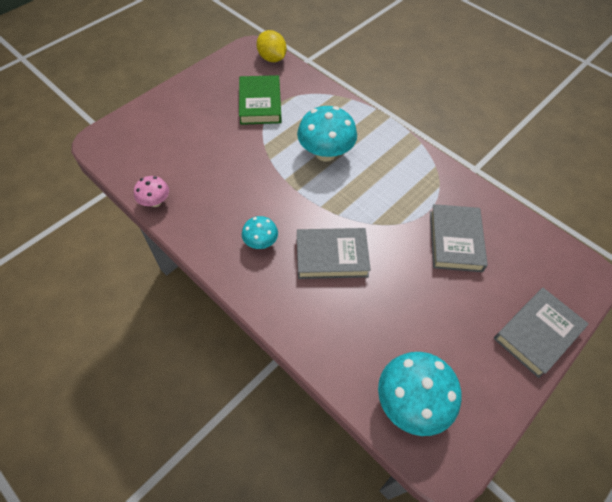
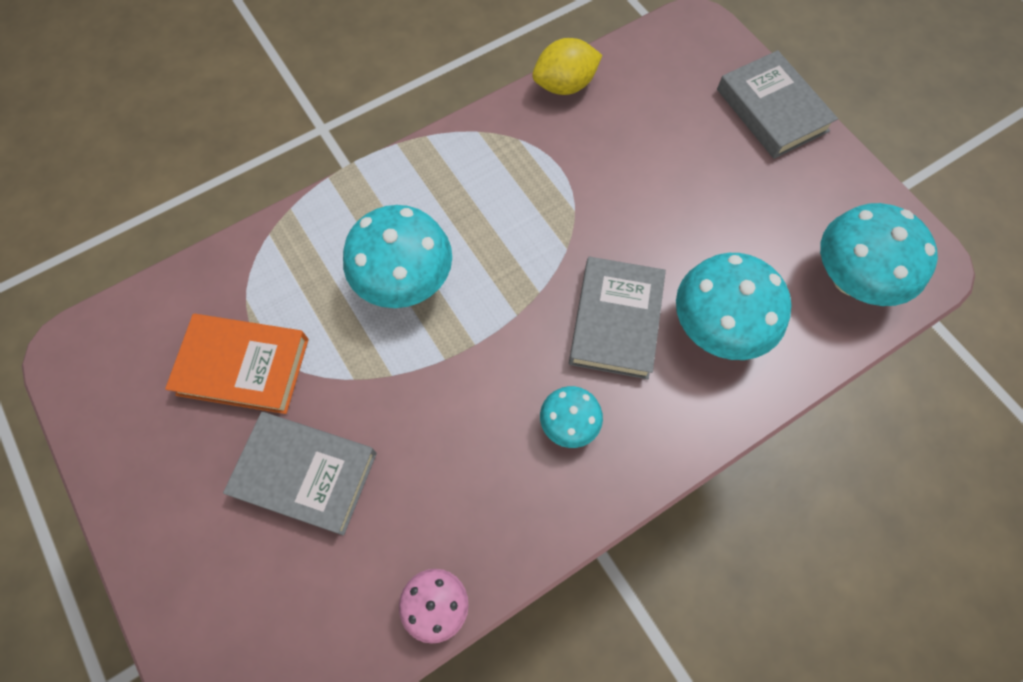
camera: 75 degrees left, 10 degrees up
(260, 103) = (243, 366): green book -> orange book
(272, 58) = (122, 320): yellow lemon -> yellow lemon (564, 85)
(344, 314) = (717, 327): none -> turquoise mushroom
(455, 241) = (619, 151): grey book -> grey book (305, 474)

